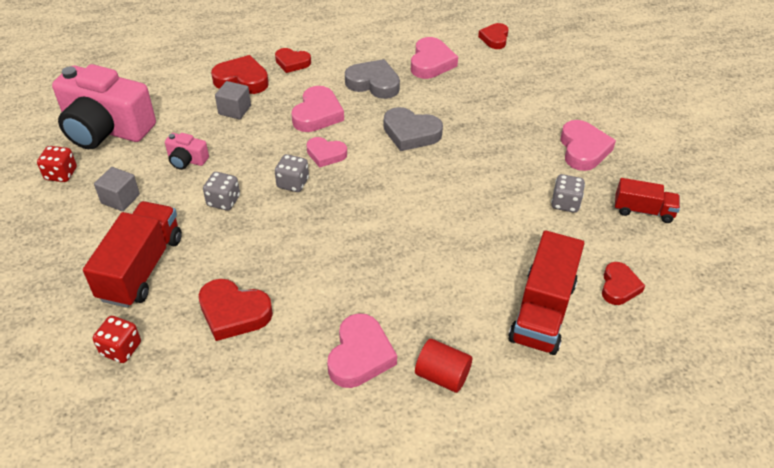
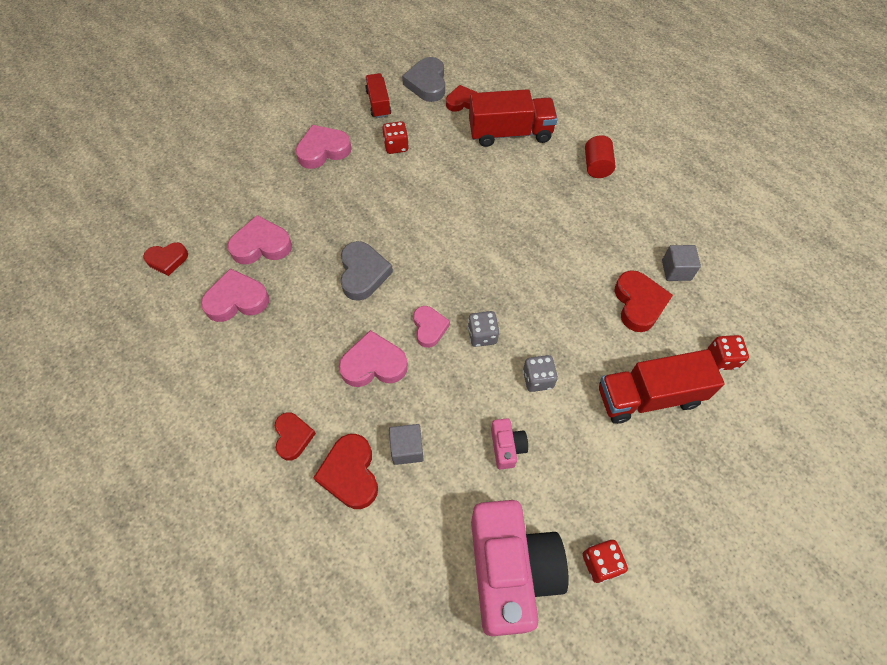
camera: 115 degrees left, 15 degrees up
(120, 199) = (592, 473): grey cube -> grey cube (676, 270)
(360, 355) = (614, 213): pink heart -> pink heart (261, 245)
(373, 83) = (297, 337): grey heart -> grey heart (427, 83)
(565, 203) = (396, 146): grey dice -> red dice

